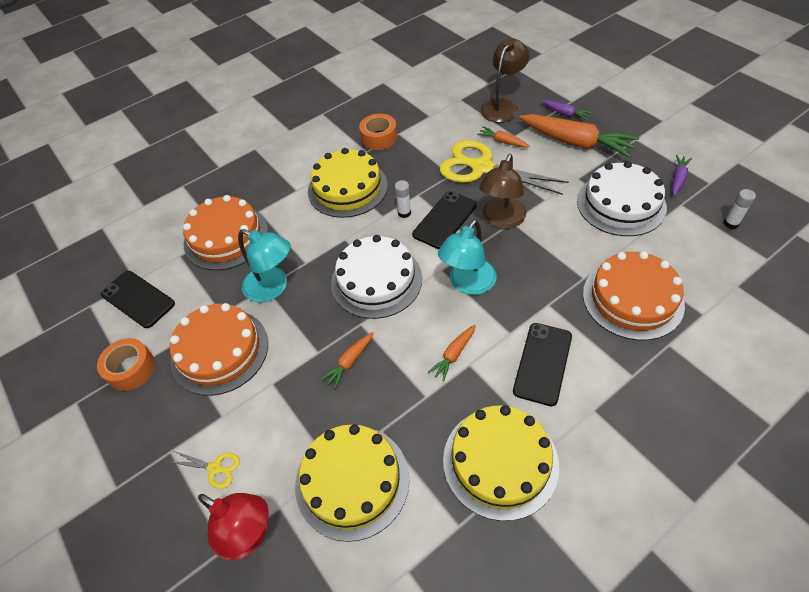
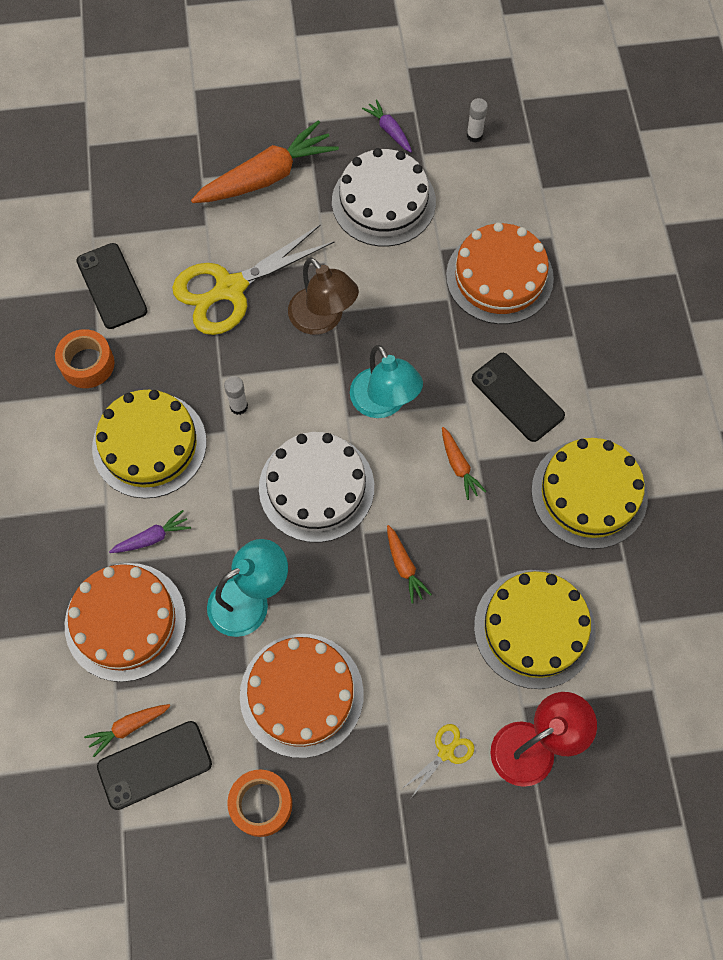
camera: 65 degrees left, 15 degrees up
(445, 220) = (280, 372): black phone -> black phone (112, 286)
(502, 106) = (145, 203): brown lamp -> none
(502, 142) = (206, 242): orange carrot -> orange carrot (128, 727)
(565, 114) = (213, 153): purple carrot -> purple carrot (152, 538)

